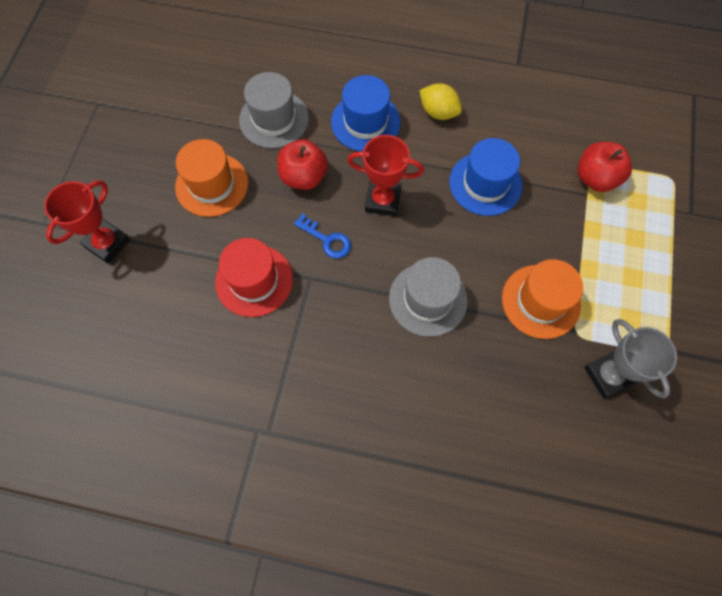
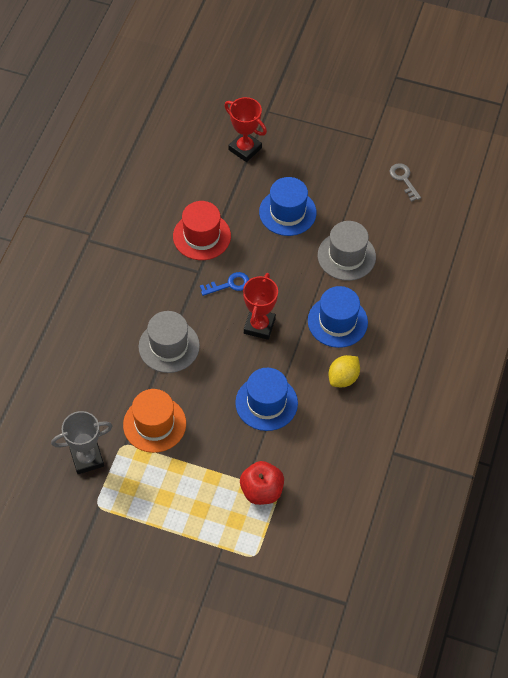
camera: 95 degrees right, 10 degrees down
(160, 69) = (403, 179): none -> grey key
(212, 185) = (287, 212): orange hat -> blue hat
(304, 177) = (288, 273): red apple -> none
(327, 239) = (229, 284): blue key -> blue key turned 150 degrees counterclockwise

